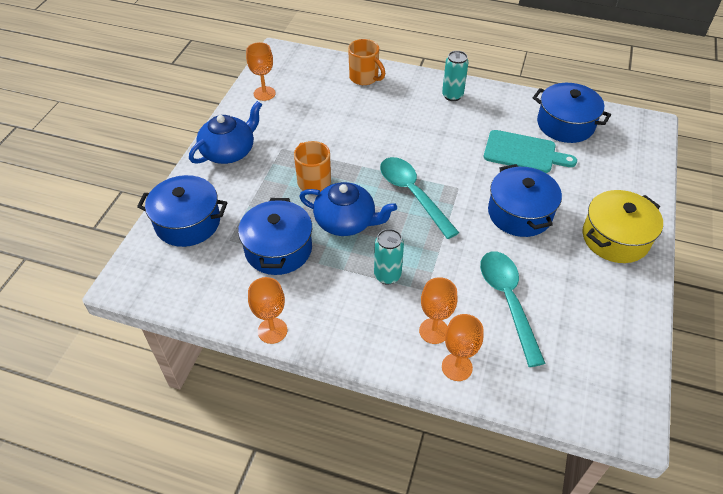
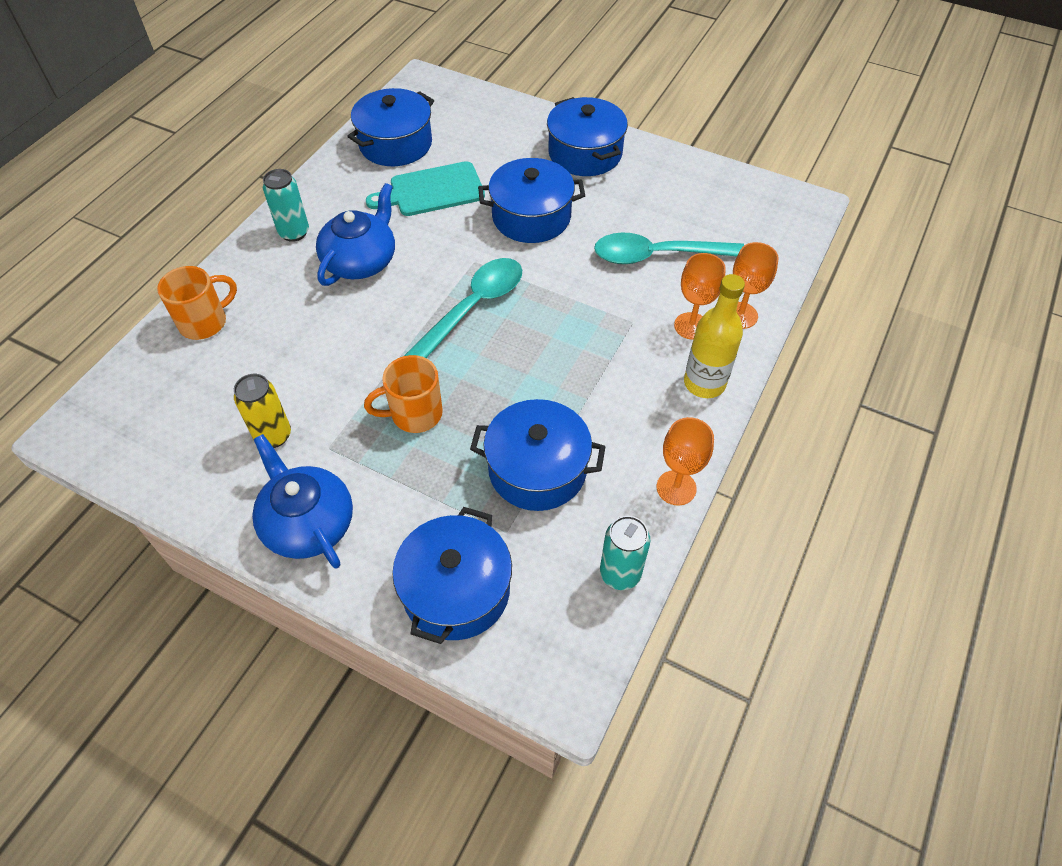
camera: 80 degrees left, 5 degrees up
(264, 93) = (178, 461): orange goblet -> none
(287, 124) = (273, 435): none -> yellow can
(346, 221) = (504, 385): blue teapot -> blue teapot (361, 261)
(374, 343) = (704, 383): none -> yellow bottle
(387, 275) = (604, 355): turquoise can -> turquoise can (620, 574)
(413, 194) = (473, 308): turquoise spoon -> turquoise spoon turned 150 degrees clockwise
(523, 153) = (432, 190): turquoise cutting board -> turquoise cutting board turned 135 degrees counterclockwise
(615, 238) = (585, 153): yellow pot -> blue pot

